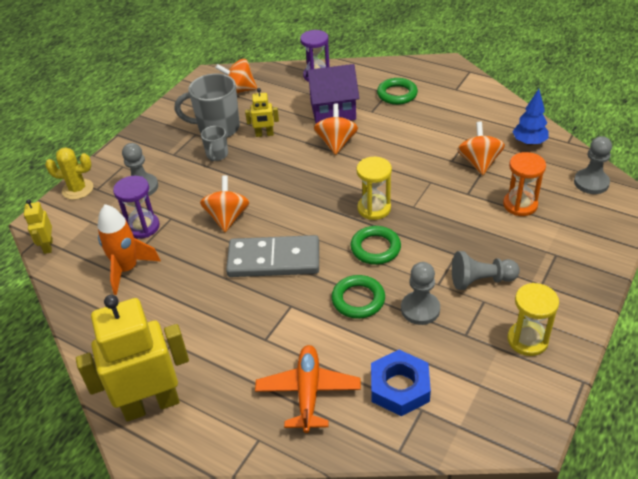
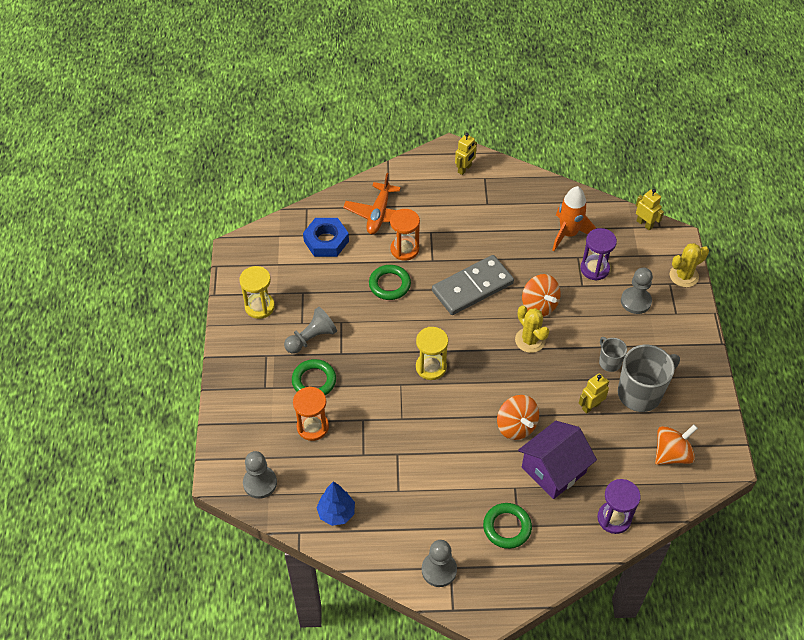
camera: 145 degrees right, 10 degrees up
(151, 404) = (464, 169): yellow robot -> yellow robot, size x0.46
(265, 194) = (530, 340): none -> yellow cactus
(308, 392) = (379, 214): orange plane -> orange plane turned 45 degrees clockwise
(311, 332) = (404, 249): none -> orange hourglass
(375, 248) = (405, 330): green ring -> green ring (314, 381)
(420, 309) = (342, 297): grey pawn -> grey pawn (439, 570)
(479, 163) = (371, 462): orange spinning top -> none

